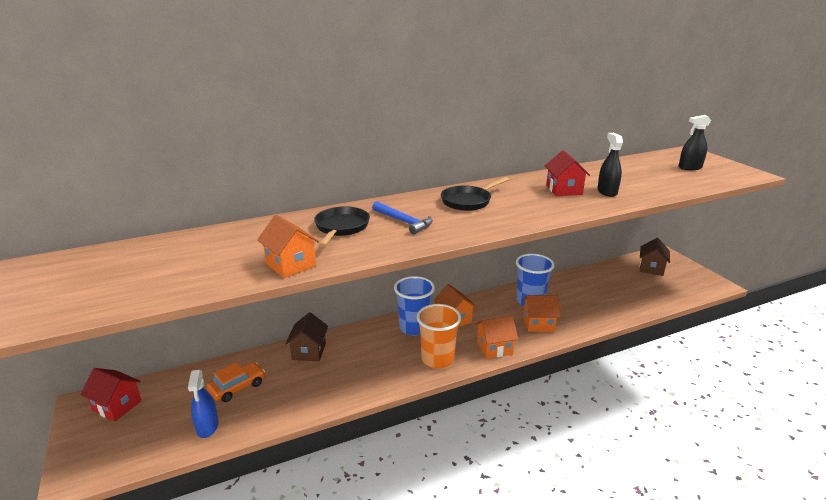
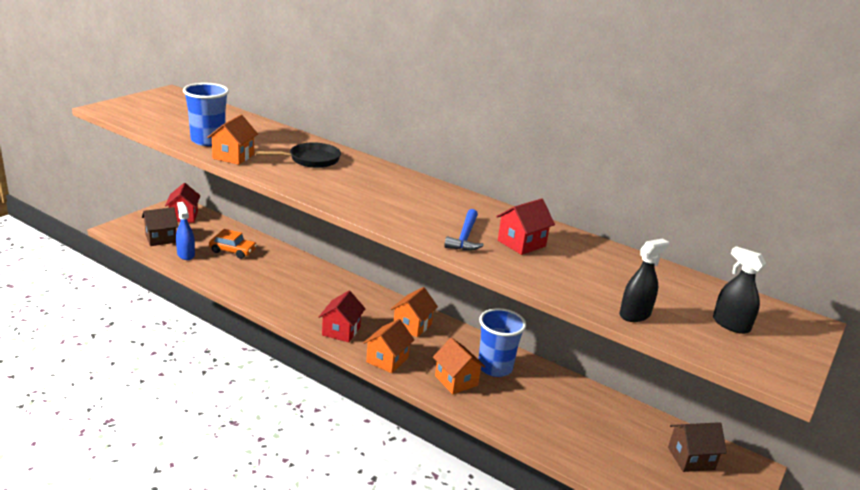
camera: 55 degrees right, 0 degrees up
(207, 426) = (186, 254): blue spray bottle -> blue spray bottle turned 105 degrees clockwise
(309, 351) = (297, 266): brown house -> brown house (161, 238)
(404, 222) = (348, 180): blue hammer -> blue hammer (465, 237)
(414, 327) = (377, 307): blue cup -> blue cup (208, 141)
(437, 359) = (341, 331): orange cup -> red house
(468, 201) = (427, 199): black pan -> none
(494, 348) = (387, 360): orange house -> orange house turned 75 degrees clockwise
(607, 192) = (550, 269): black spray bottle -> black spray bottle (635, 314)

